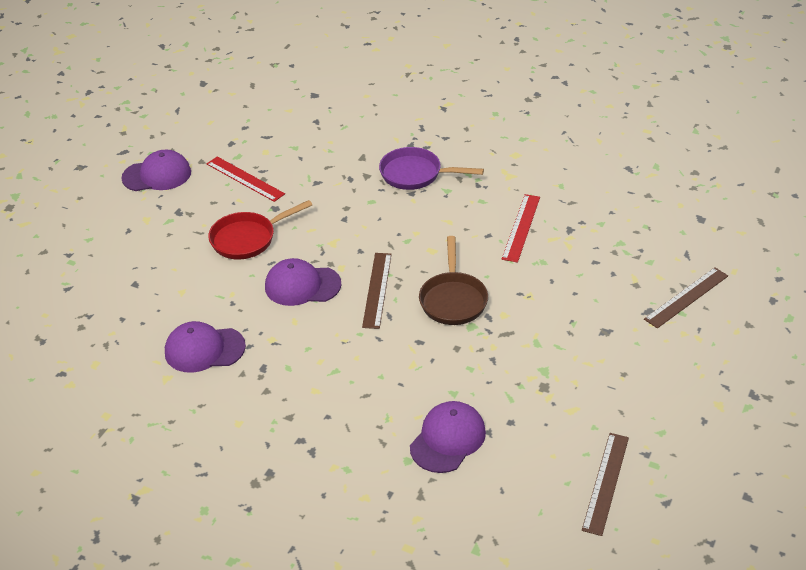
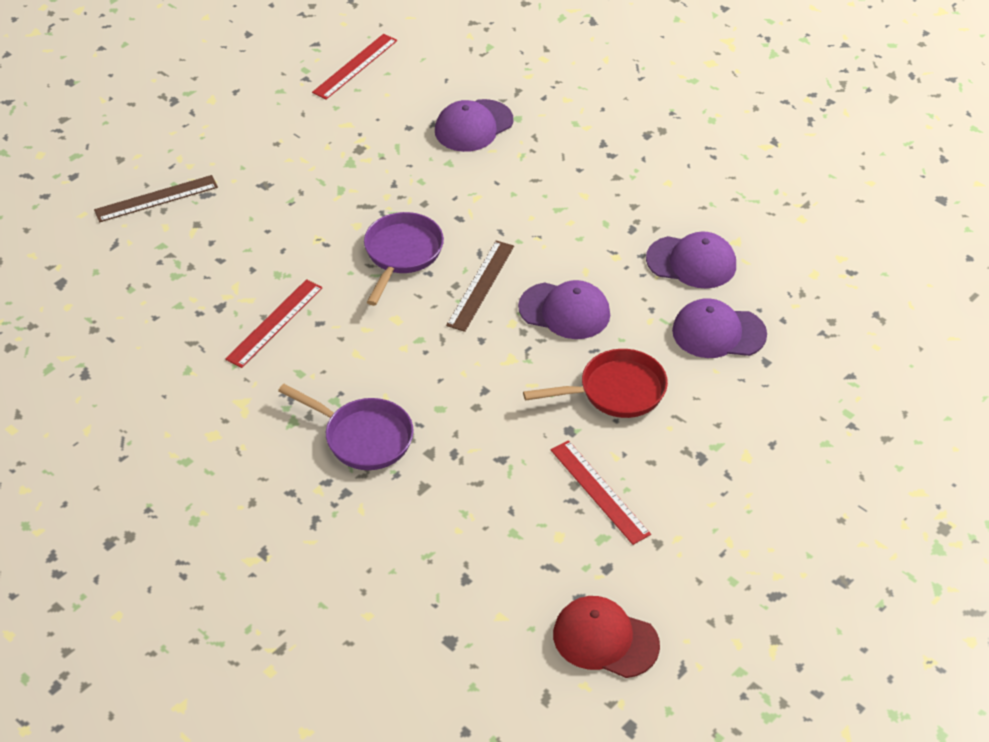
camera: 165 degrees left, 5 degrees up
(157, 175) = (726, 532): purple cap -> purple cap (718, 333)
(224, 113) = (605, 639): none -> red cap
(453, 300) = (402, 254): brown pan -> purple pan
(606, 483) = (355, 66): brown ruler -> red ruler

